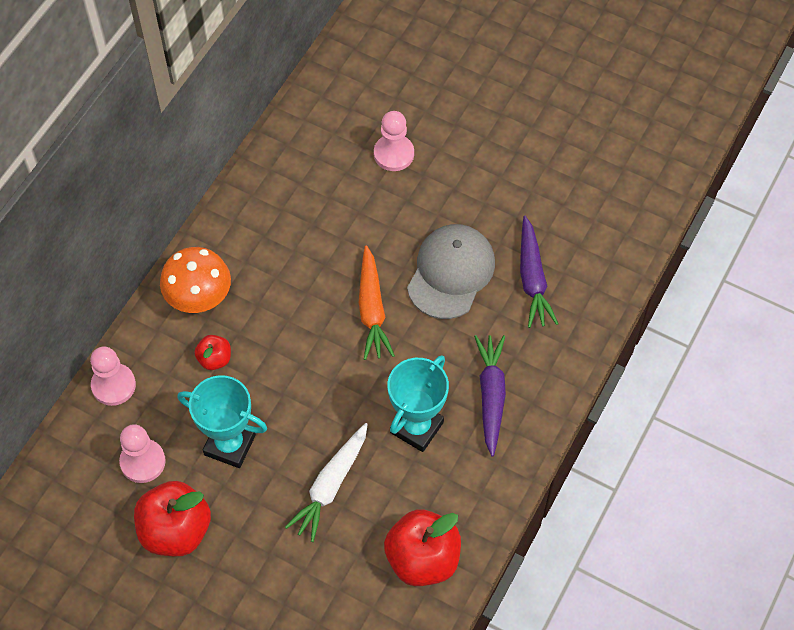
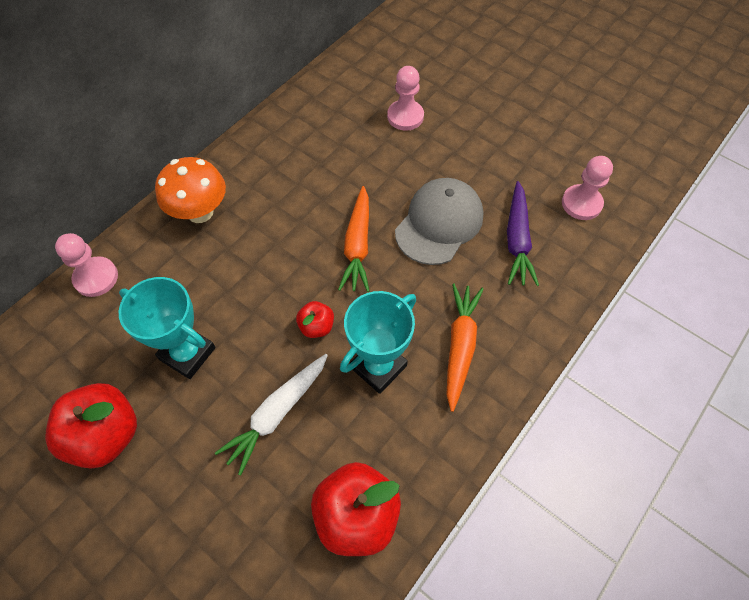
camera: 10 degrees right, 0 degrees up
(143, 462) = (98, 356): pink pawn -> pink pawn (581, 203)
(214, 359) = (198, 268): red apple -> red apple (316, 326)
(491, 395) = (460, 346): purple carrot -> orange carrot

